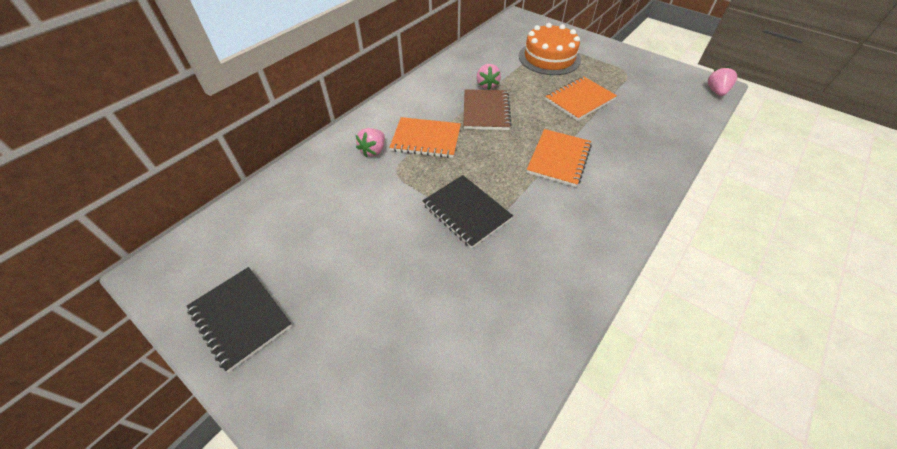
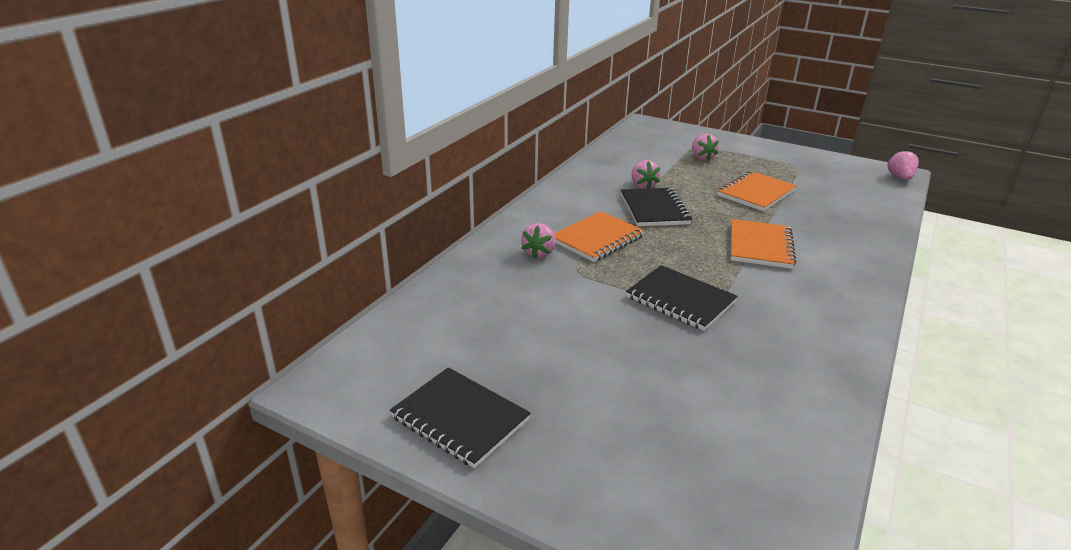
camera: 10 degrees left, 20 degrees down
(426, 139) = (597, 239): orange notebook -> orange notebook turned 45 degrees counterclockwise
(486, 111) = (654, 209): brown notebook -> black notebook
(549, 58) = (702, 158): orange cake -> pink strawberry

